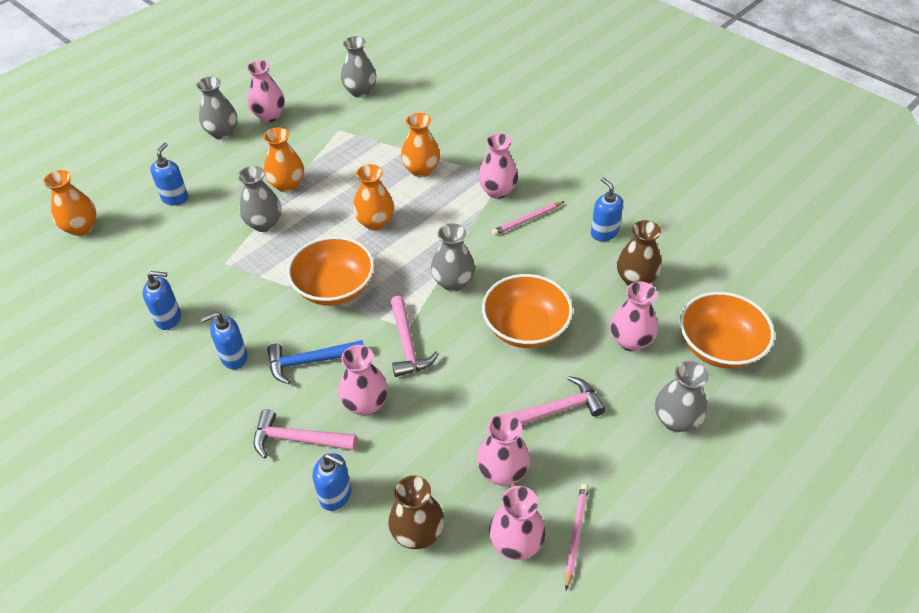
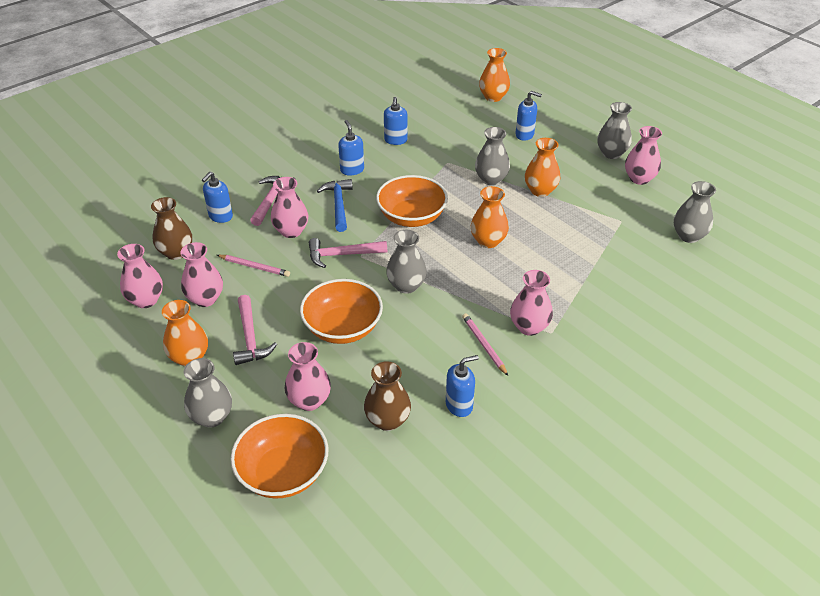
camera: 95 degrees right, 5 degrees down
(421, 170) = (562, 274): orange vase -> orange vase (189, 357)
(575, 534) = (137, 333): pink pencil -> pink pencil (254, 267)

